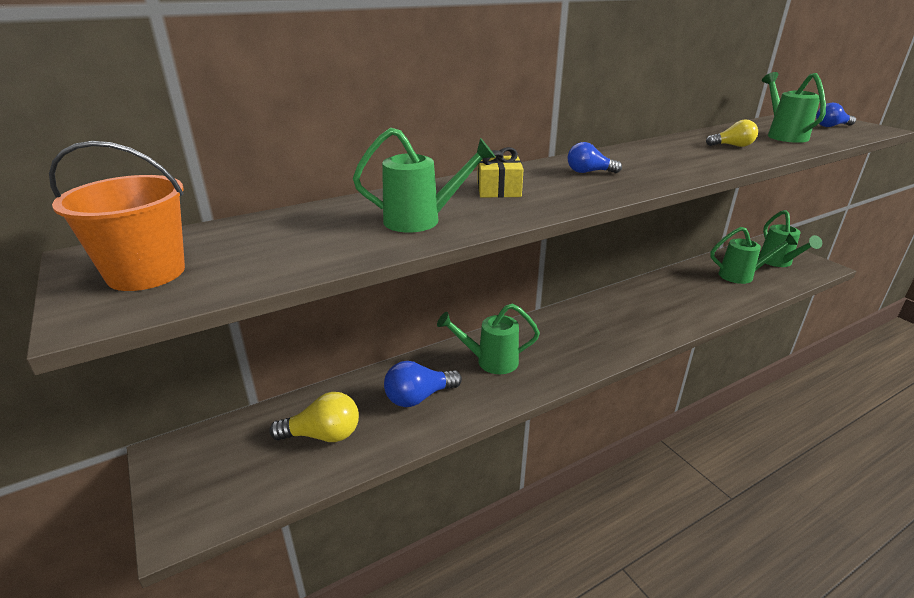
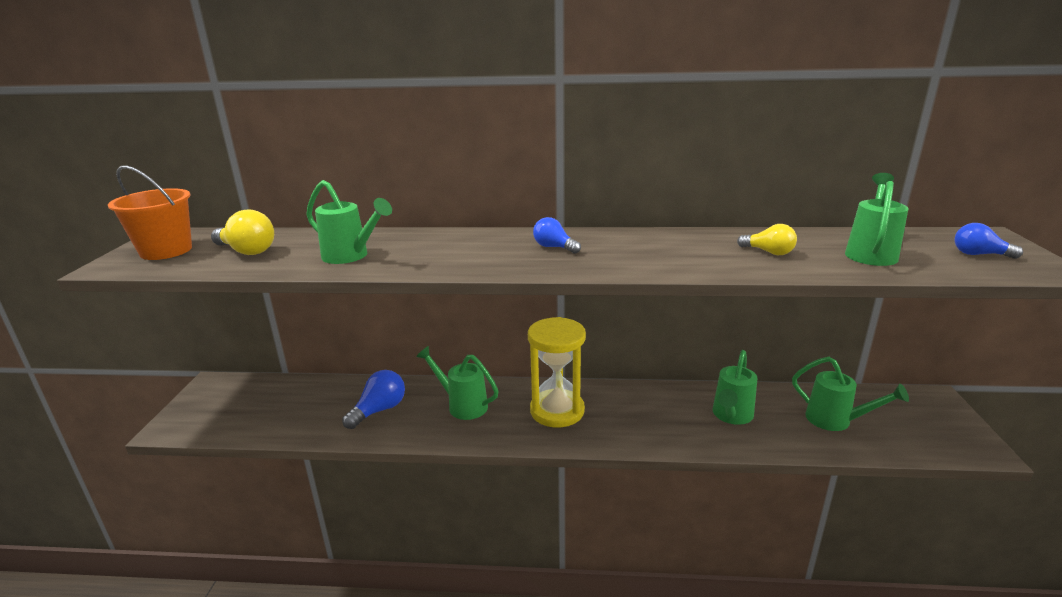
camera: 35 degrees right, 5 degrees down
(323, 435) = (294, 409): yellow light bulb -> yellow light bulb (247, 251)
(419, 397) = (379, 410): blue light bulb -> blue light bulb turned 120 degrees clockwise
(498, 189) = (450, 246): yellow gift -> none
(571, 336) = (557, 411): none -> yellow hourglass
(778, 262) = (915, 423): green watering can -> green watering can (731, 416)

